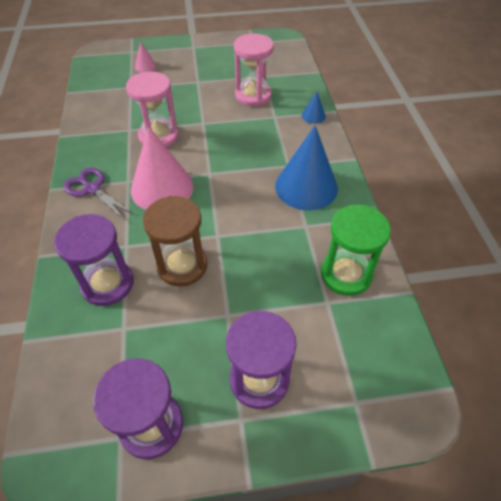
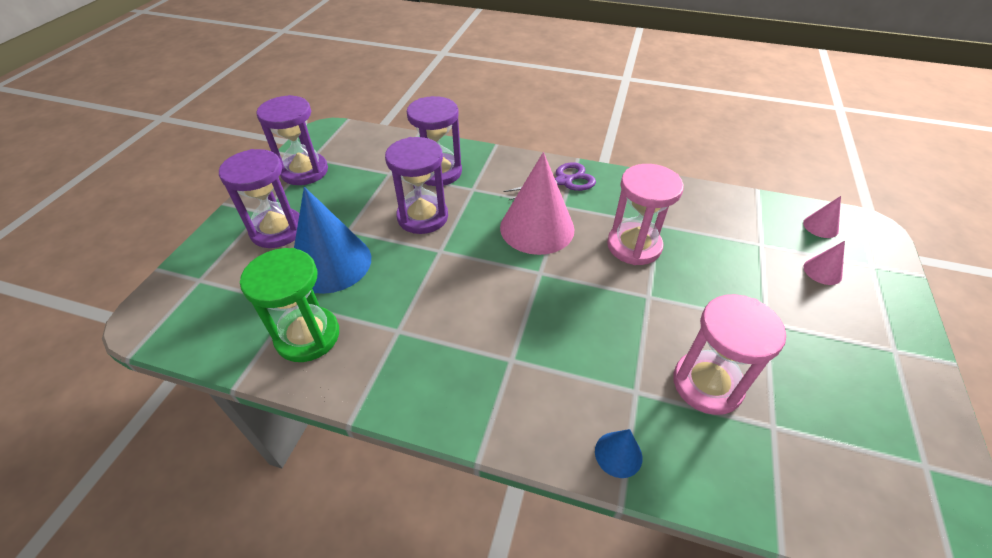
camera: 115 degrees right, 5 degrees down
(102, 67) = (820, 226): none -> pink cone
(182, 265) = (422, 217): brown hourglass -> purple hourglass
(306, 187) = (459, 361): blue cone -> blue cone (331, 263)

